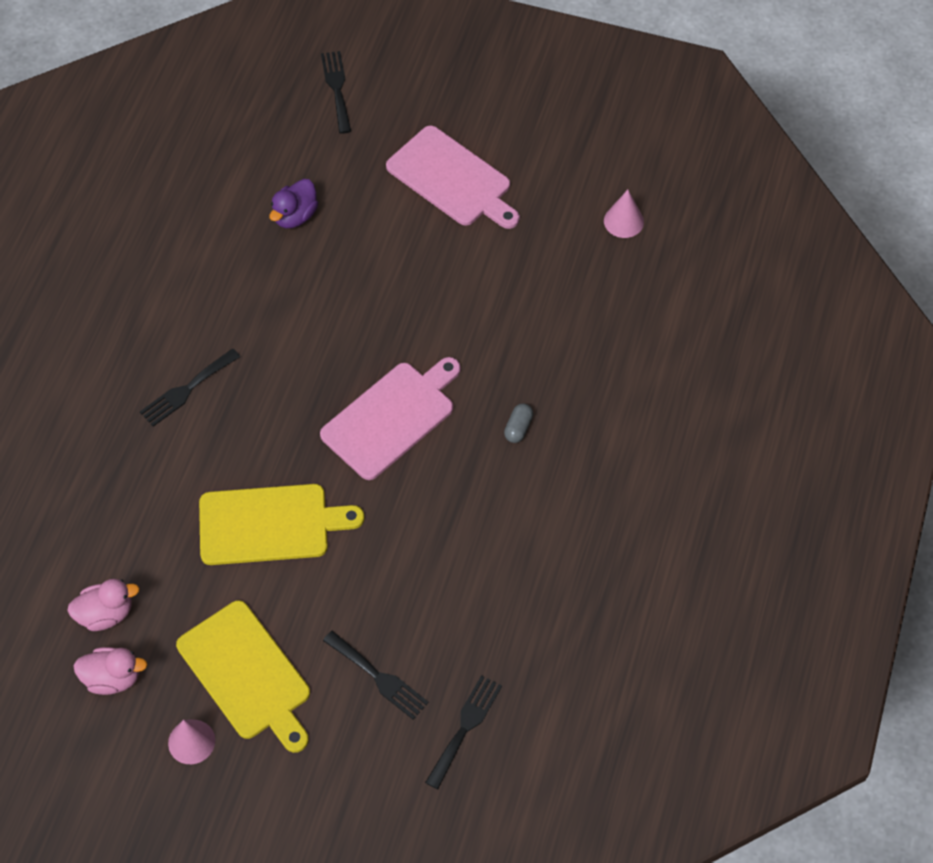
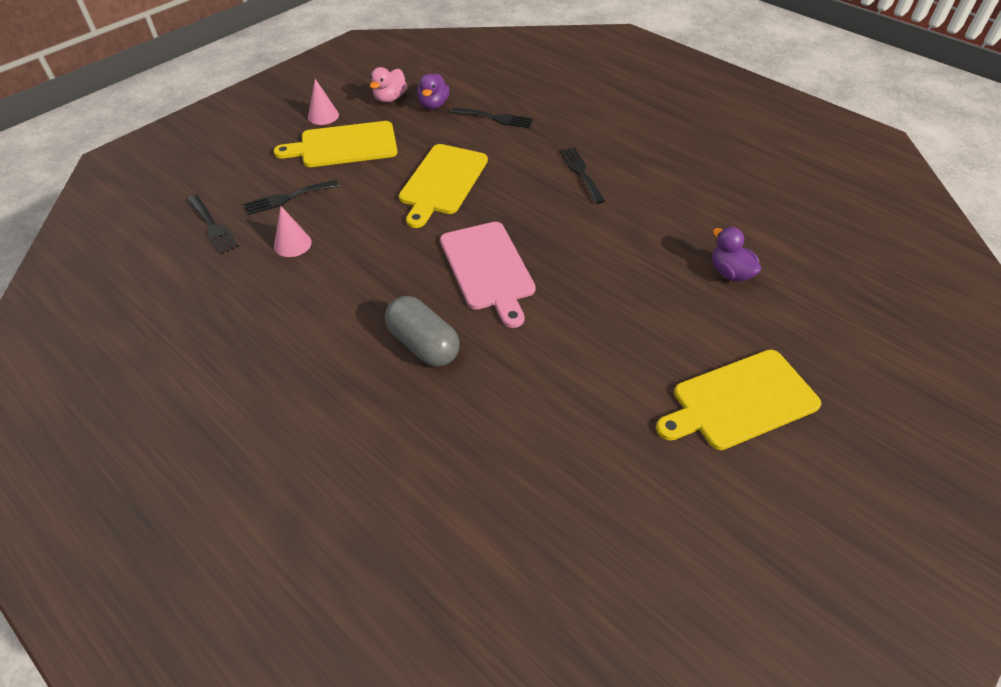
camera: 115 degrees right, 10 degrees down
(106, 614) = (433, 104): pink duck -> purple duck
(337, 88) = (892, 349): black fork -> black fork (495, 118)
(452, 179) = (740, 401): pink cutting board -> yellow cutting board
(518, 428) = (423, 344): grey capsule -> grey capsule, size x2.10
(623, 221) = (624, 543): pink cone -> pink cone (292, 244)

